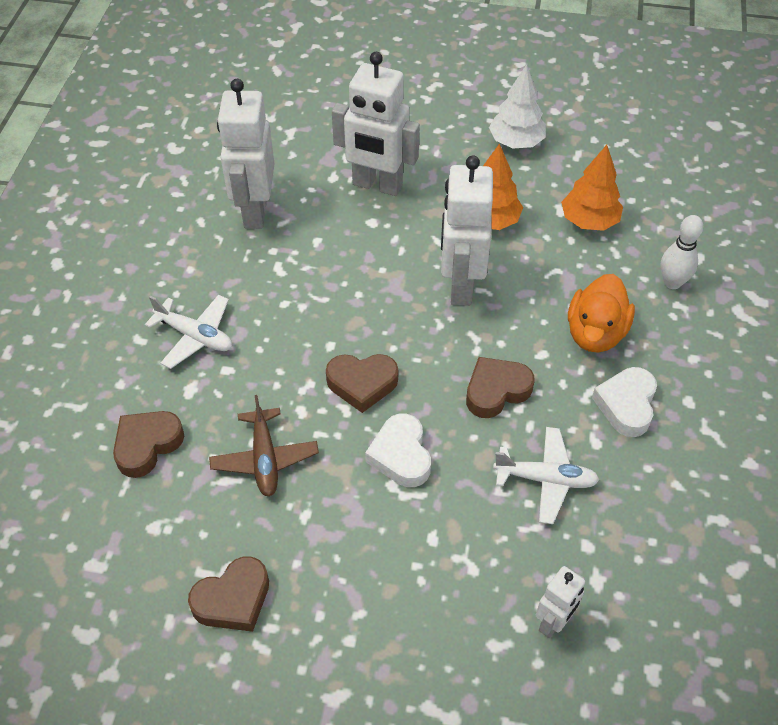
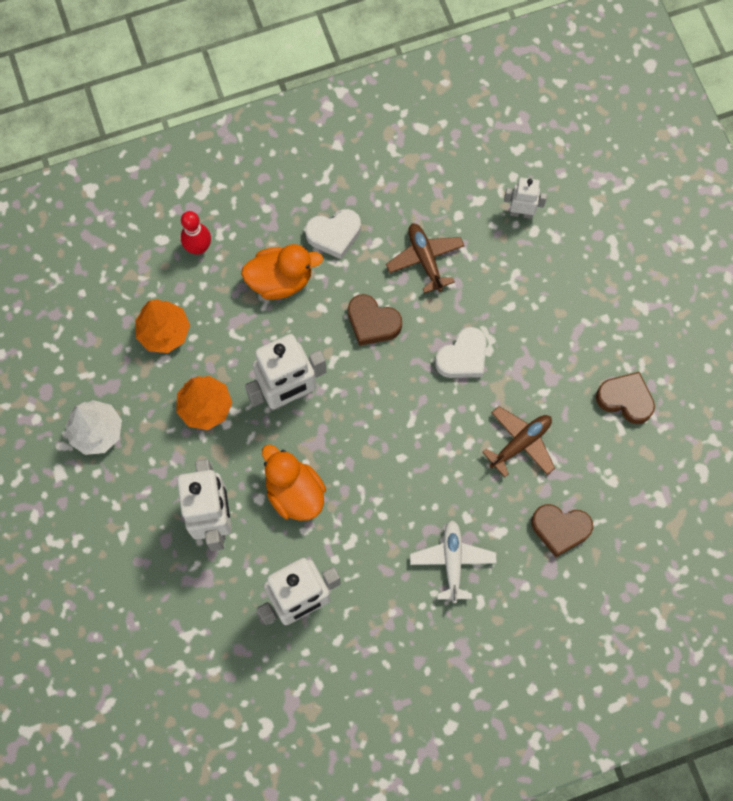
camera: 120 degrees left, 20 degrees up
(358, 249) = (294, 492): none -> orange duck
(362, 384) = (421, 415): brown heart -> none
(545, 479) = (425, 259): white plane -> brown plane
(672, 282) = (198, 247): white bowling pin -> red bowling pin

